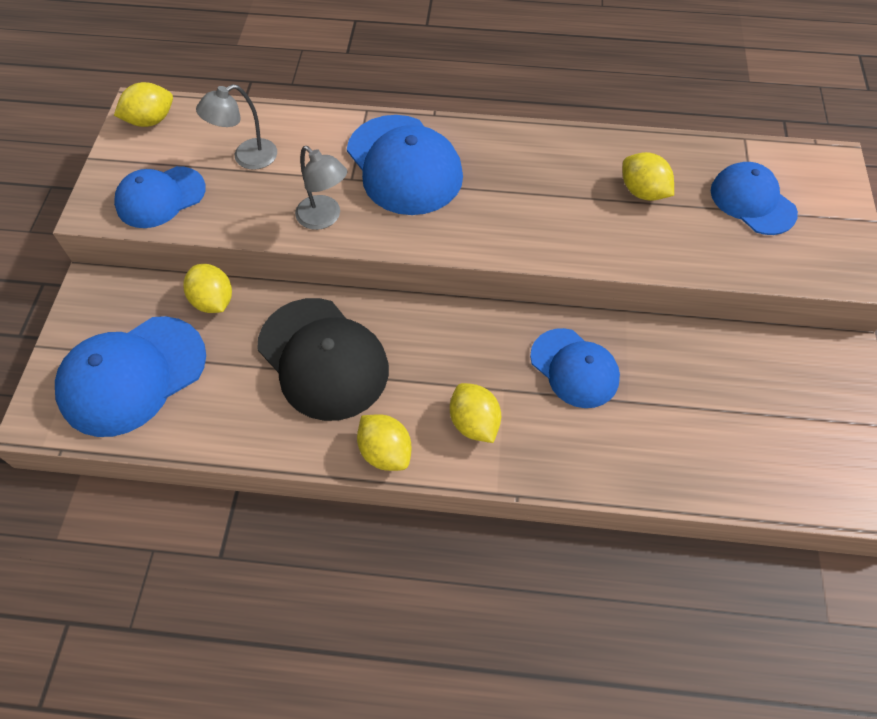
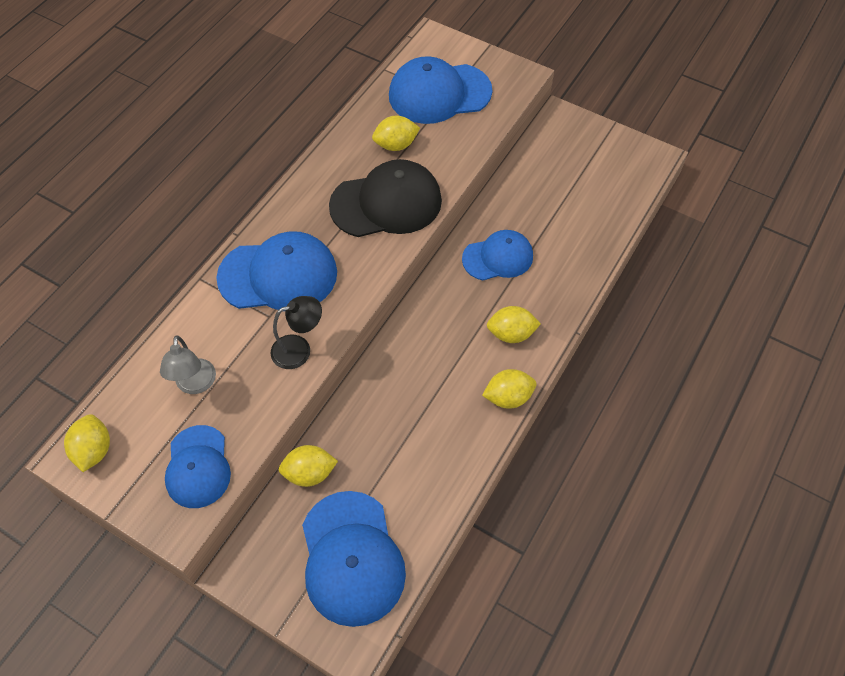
camera: 65 degrees left, 0 degrees up
(323, 358) = (409, 410): black cap -> black cap (386, 203)
(324, 218) = (299, 349): grey lamp -> black lamp
(752, 201) = (439, 93): blue cap -> blue cap, size x1.55

